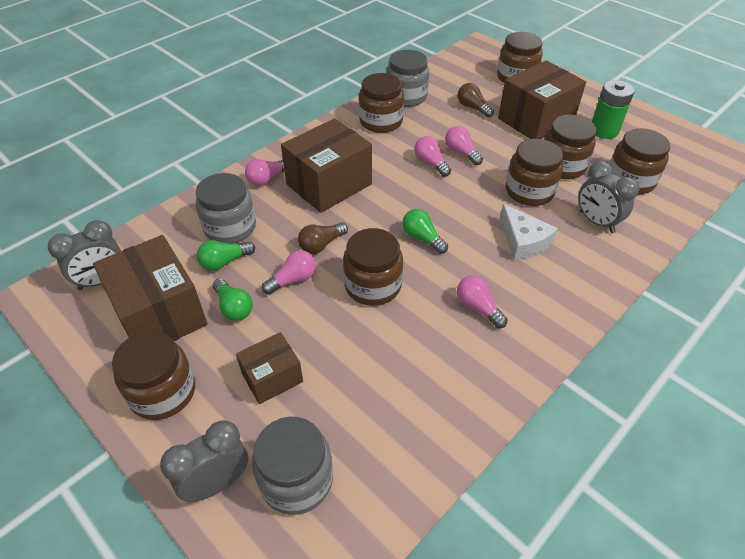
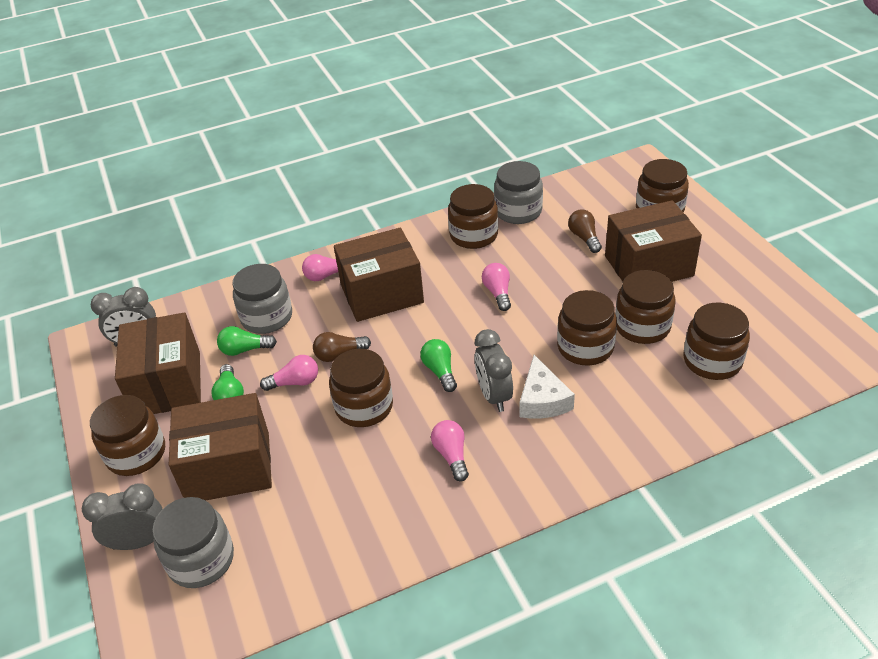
camera: 25 degrees right, 5 degrees down
(272, 377) = (228, 467): brown box -> brown box, size x1.81
(461, 153) = (538, 288): pink light bulb -> none
(596, 222) = (638, 399): grey clock -> grey clock (494, 396)
(604, 130) = (722, 295): green battery -> none

